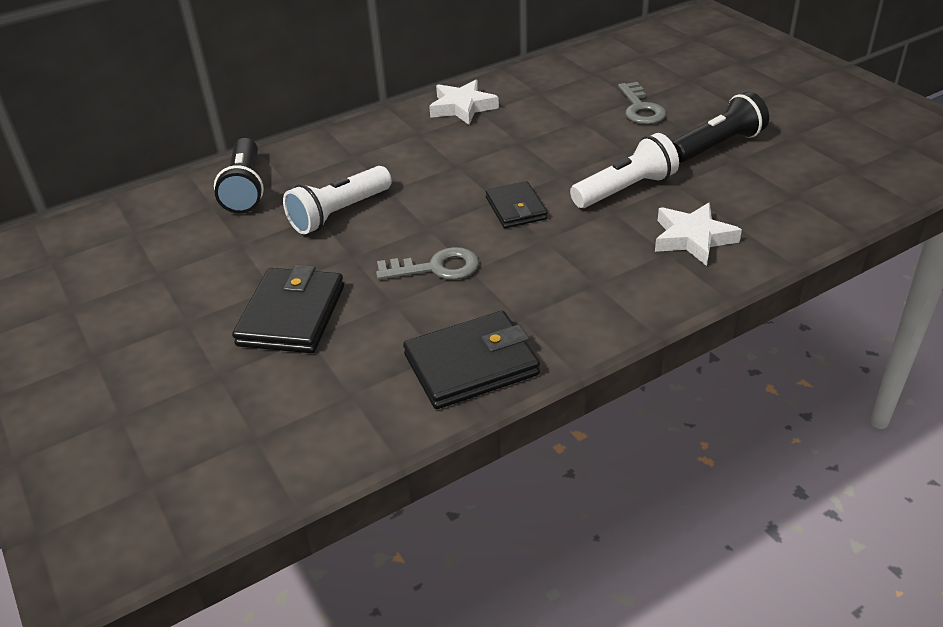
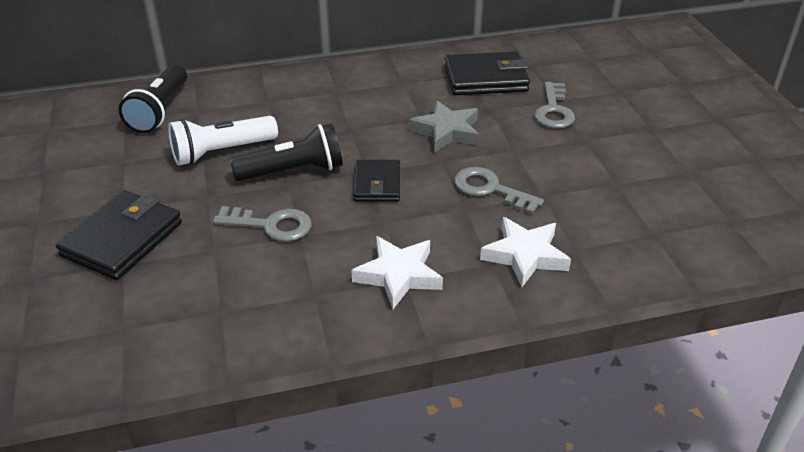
camera: 15 degrees right, 0 degrees up
(462, 107) = (390, 74): white star -> white star (398, 275)
(471, 365) = (242, 330): black wallet -> black wallet (486, 79)
(552, 147) = (447, 131): none -> grey star
(625, 189) = (490, 189): white flashlight -> grey key
(717, 146) = (606, 165): black flashlight -> black flashlight (293, 171)

